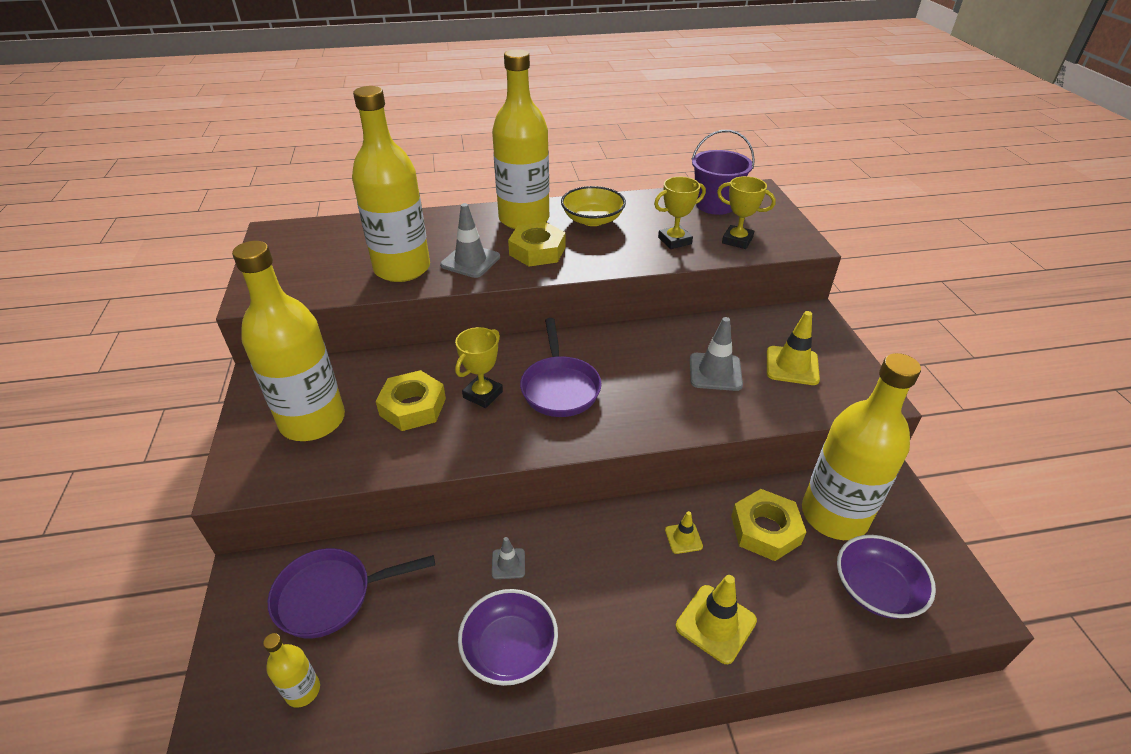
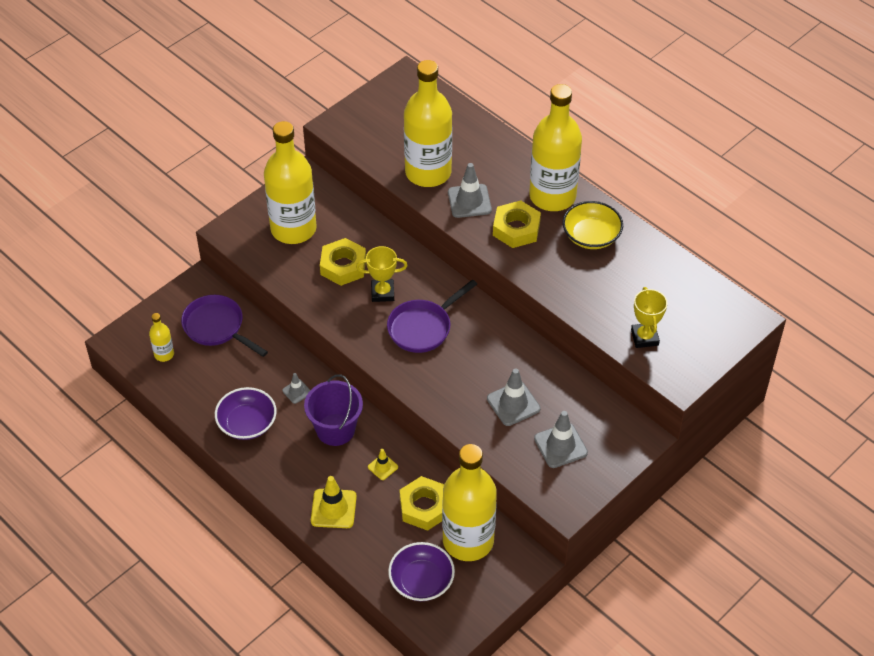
camera: 55 degrees right, 10 degrees up
(674, 241) = (607, 300): yellow trophy -> none
(715, 205) = (692, 300): purple bucket -> purple bucket (335, 429)
(792, 366) = (560, 445): yellow traffic cone -> grey traffic cone

